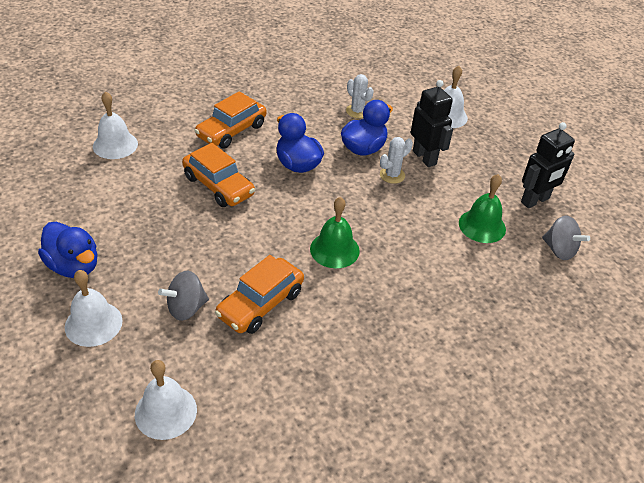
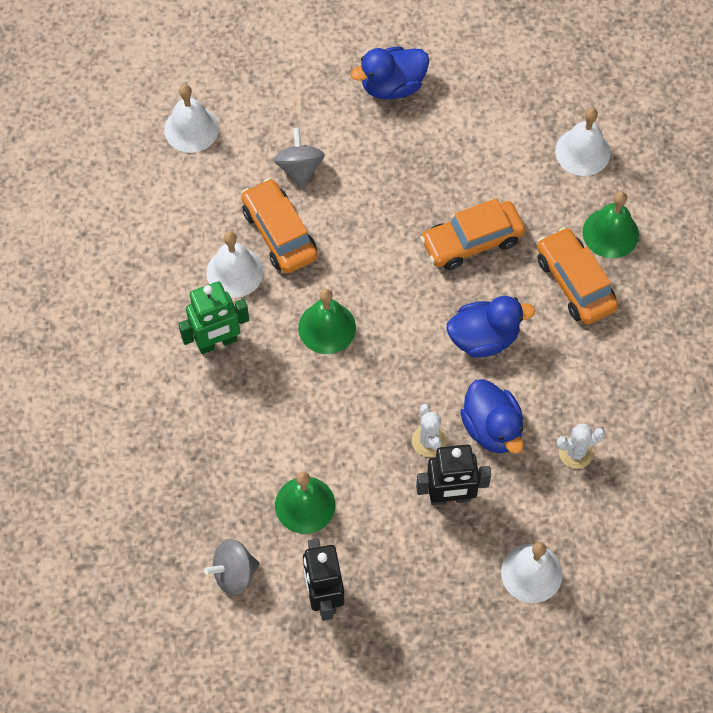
camera: 115 degrees right, 20 degrees up
(93, 323) = (311, 91): white bell -> white bell (234, 272)
(183, 121) = (610, 233): none -> green bell
(387, 316) = (217, 342): none -> green robot

